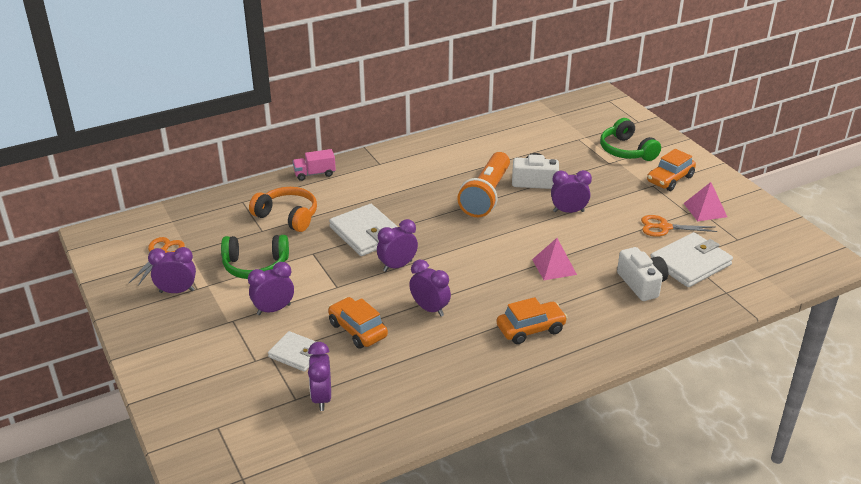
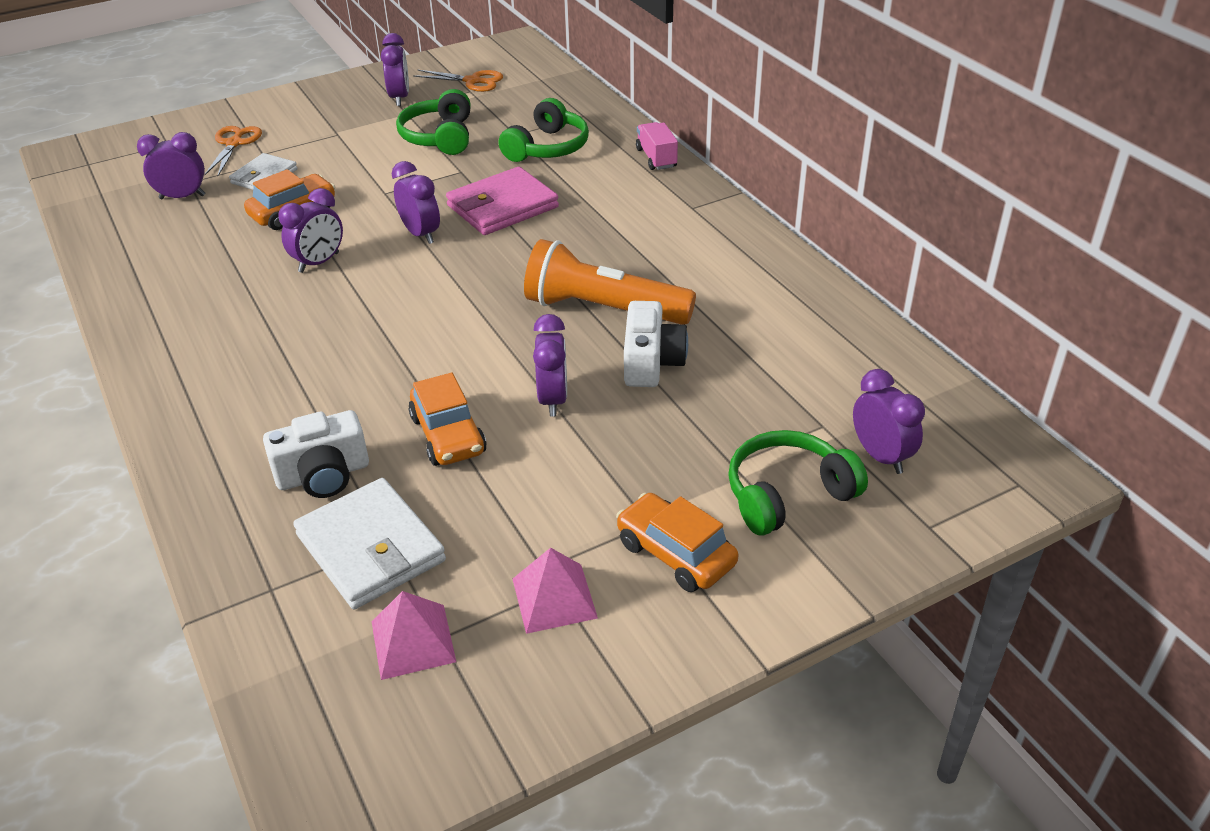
camera: 90 degrees right, 5 degrees up
(273, 309) = (350, 156): purple clock -> purple clock (881, 456)
(287, 216) = (547, 147): orange headphones -> green headphones
(366, 233) = (502, 206): white wallet -> pink wallet
(530, 329) = (247, 349): orange car -> orange car (448, 435)
(554, 267) = (392, 376): pink pyramid -> pink pyramid (413, 641)
(664, 227) = (493, 524): orange scissors -> orange scissors (234, 143)

